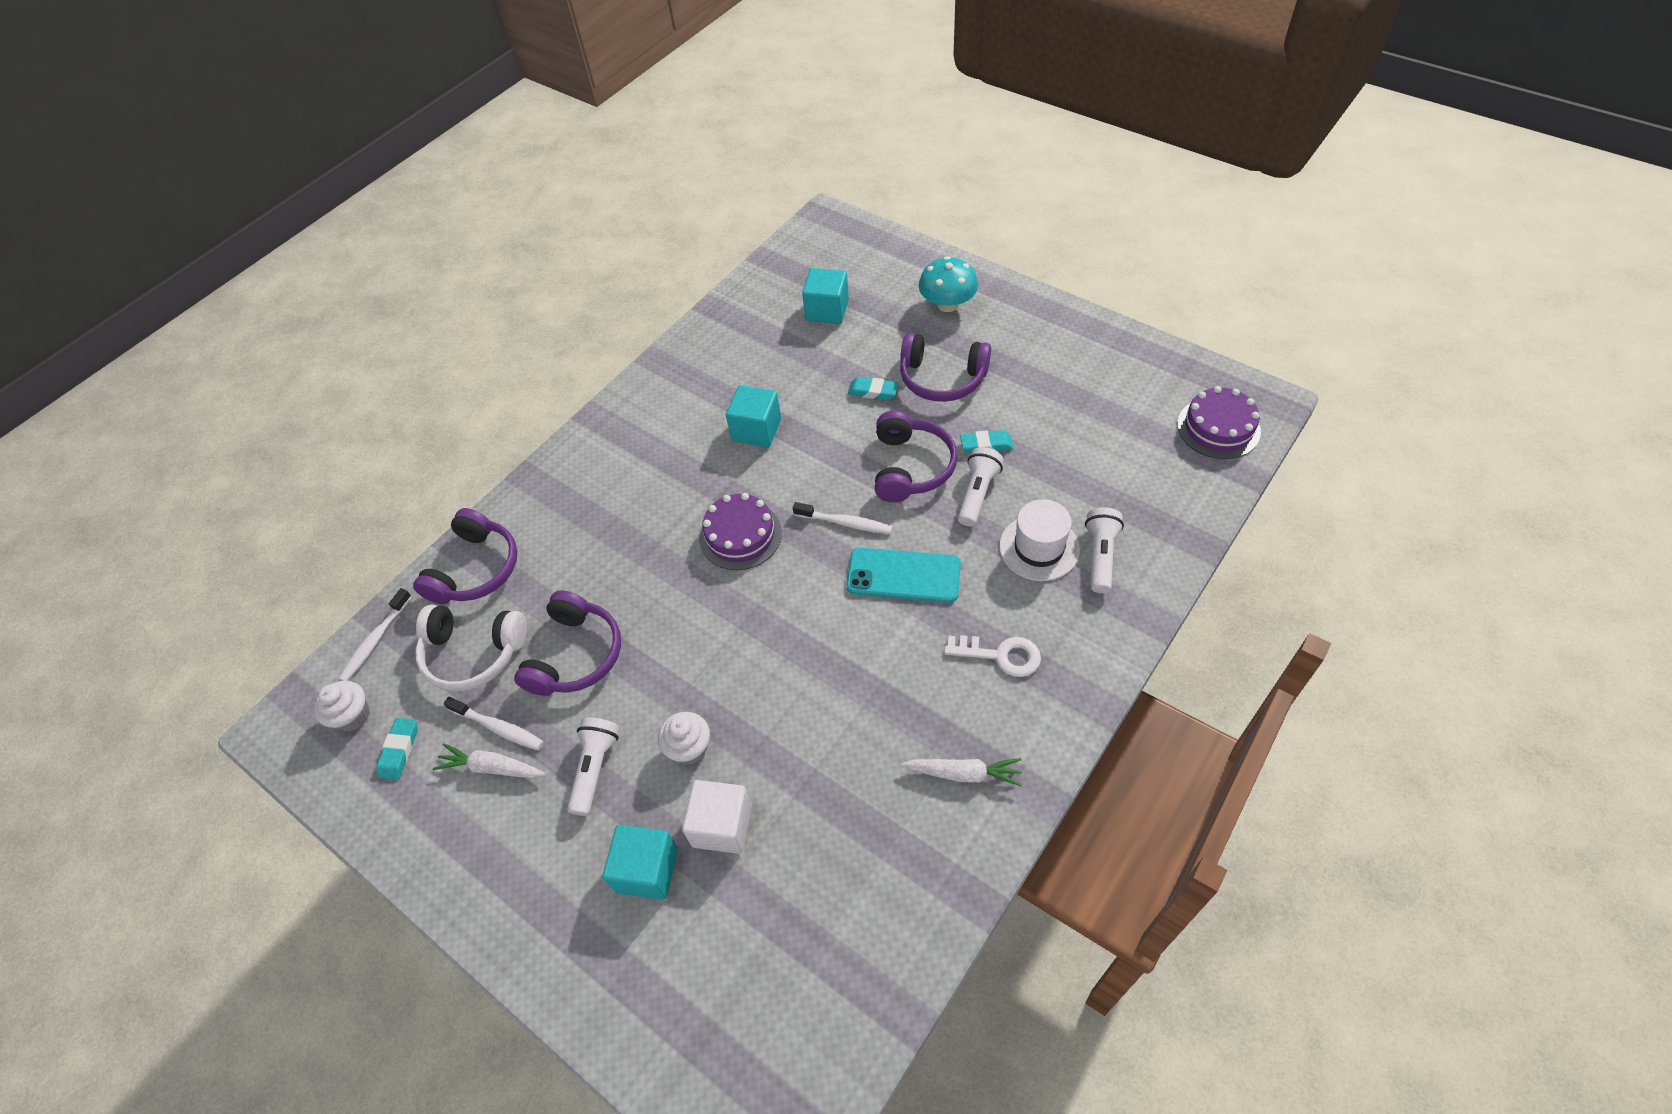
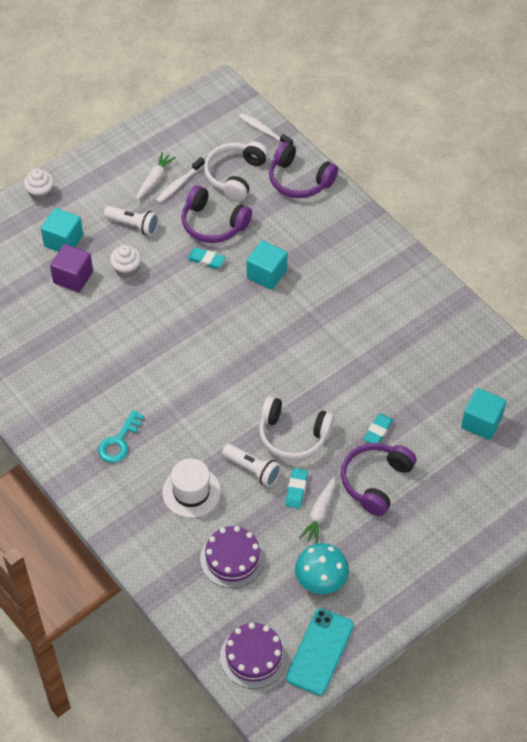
camera: 100 degrees right, 0 degrees up
(353, 716) = (215, 120): white cupcake -> white cupcake (40, 194)
(399, 750) = (184, 140): turquoise eraser -> turquoise eraser (206, 260)
(722, 825) = (73, 277): white cube -> purple cube
(740, 535) = (271, 322): purple cake -> purple cake (232, 558)
(756, 430) = (365, 349): turquoise cube -> turquoise cube (266, 274)
(845, 523) = (258, 383): white toothbrush -> none
(903, 575) = (201, 405): turquoise phone -> turquoise phone (320, 651)
(911, 467) = (293, 436): purple headphones -> white headphones
(947, 304) = (461, 511): turquoise mushroom -> turquoise mushroom (321, 579)
(963, 773) = (51, 398): white carrot -> white carrot (319, 514)
(1000, 655) = (119, 442): white key -> turquoise key
(1100, 556) = (169, 527): white flashlight -> none

